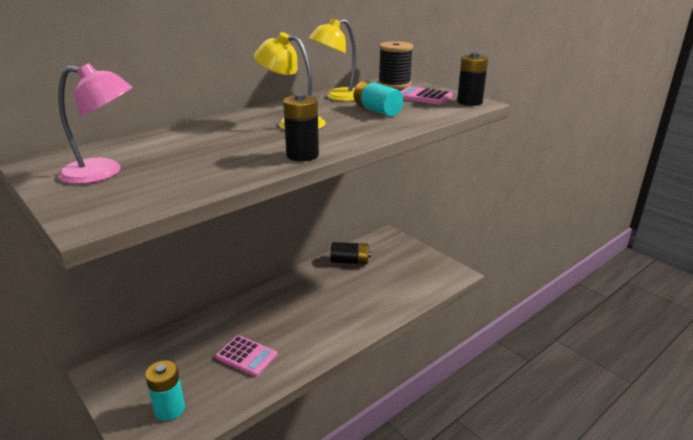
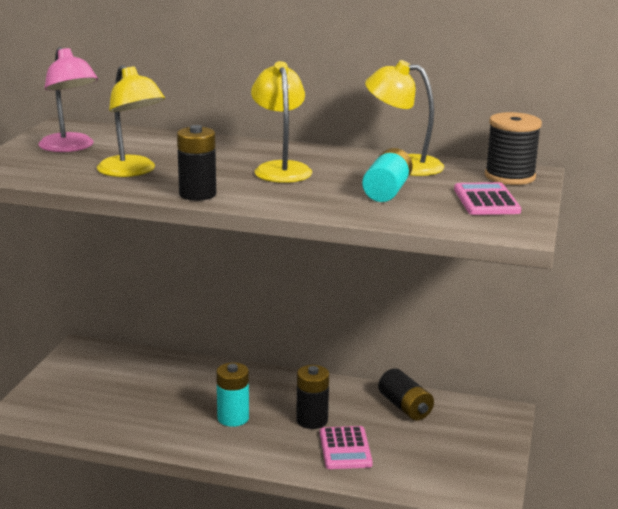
camera: 55 degrees right, 5 degrees down
(169, 409) = (65, 404): turquoise battery -> turquoise battery (233, 418)
(212, 164) = (132, 171): none -> yellow lamp
(246, 356) = (167, 411): pink calculator -> pink calculator (345, 449)
(469, 102) = (512, 226): black battery -> black battery (312, 420)

